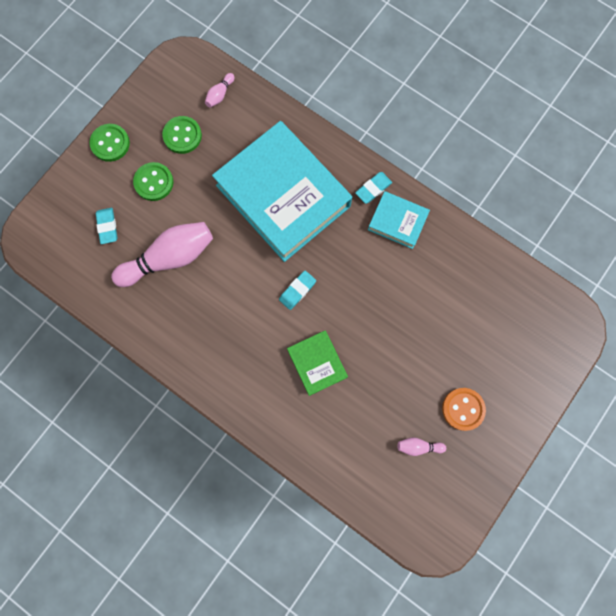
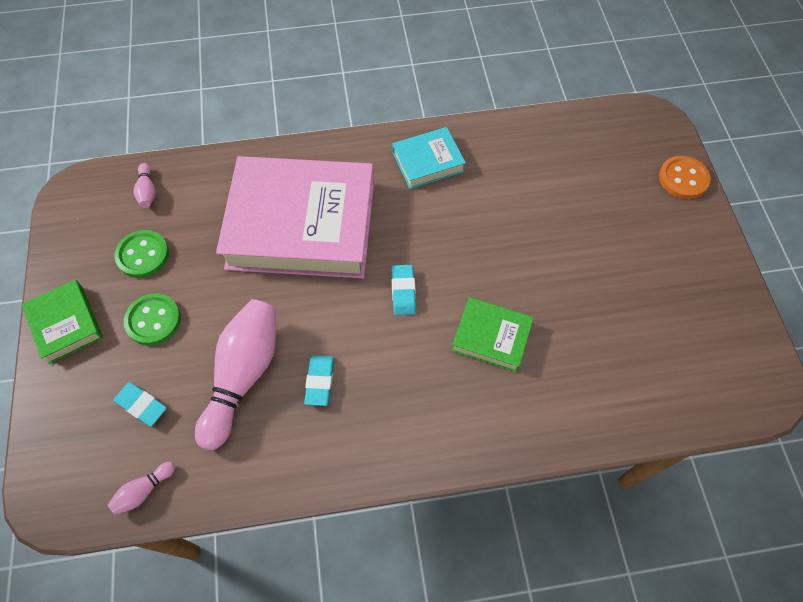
camera: 45 degrees left, 15 degrees down
(110, 143) = (66, 324): green button -> green book
(283, 196) = (301, 225): turquoise book -> pink book
(373, 189) = (378, 154): turquoise eraser -> turquoise eraser (320, 381)
(418, 446) = (655, 322): pink bowling pin -> pink bowling pin (143, 491)
(463, 409) = (651, 257): orange button -> orange button (683, 179)

